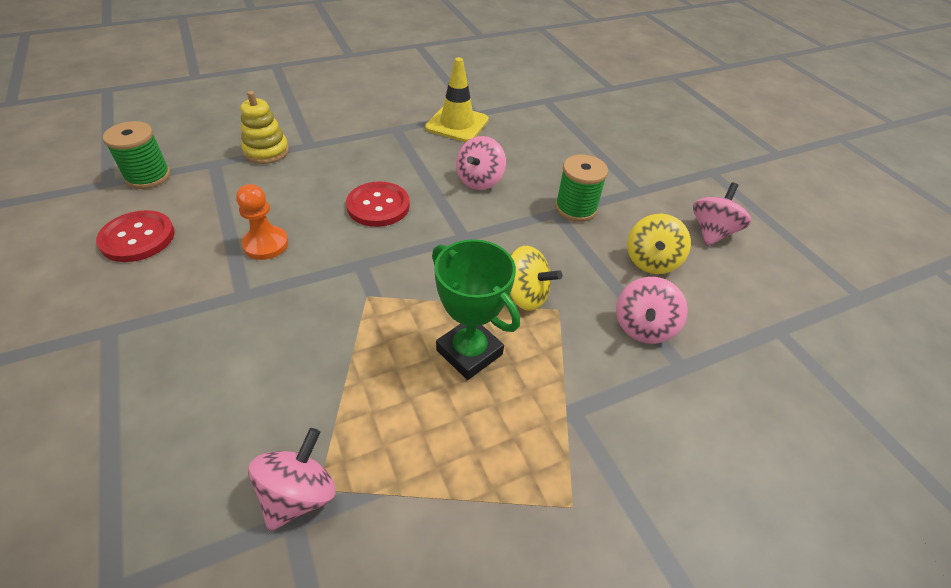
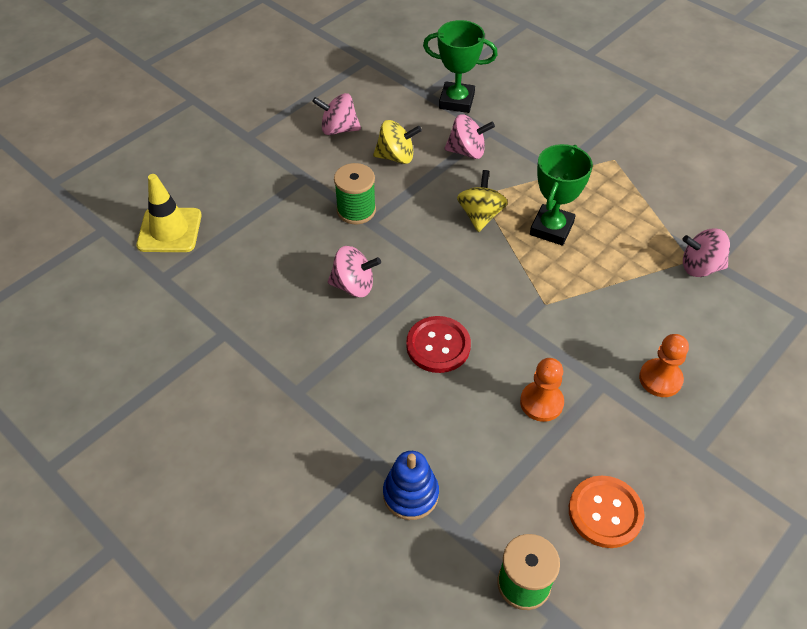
camera: 110 degrees left, 5 degrees up
(137, 238) = (605, 512): red button -> orange button
(200, 345) = (660, 379): none -> orange pawn
(266, 151) = (410, 494): yellow stacking toy -> blue stacking toy
(457, 124) = (257, 340): yellow traffic cone -> yellow traffic cone (169, 230)
(756, 357) = (456, 101): none -> green trophy

